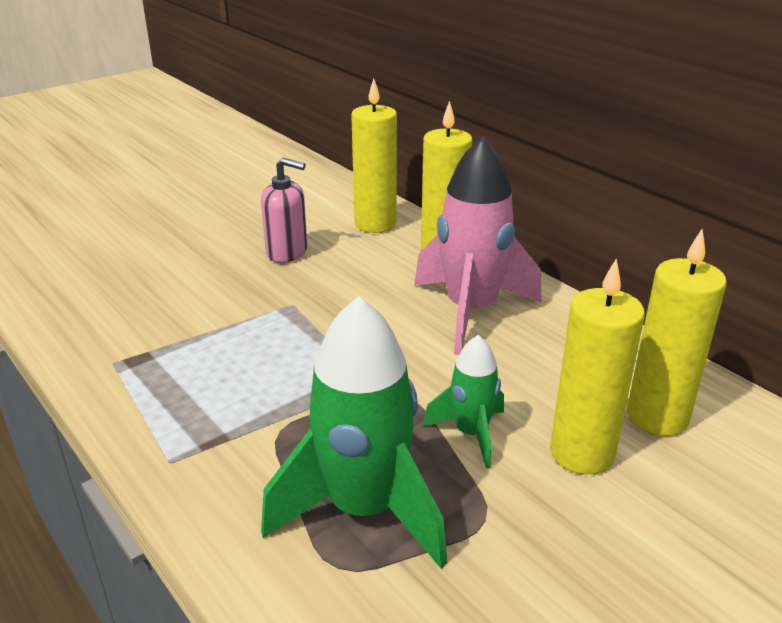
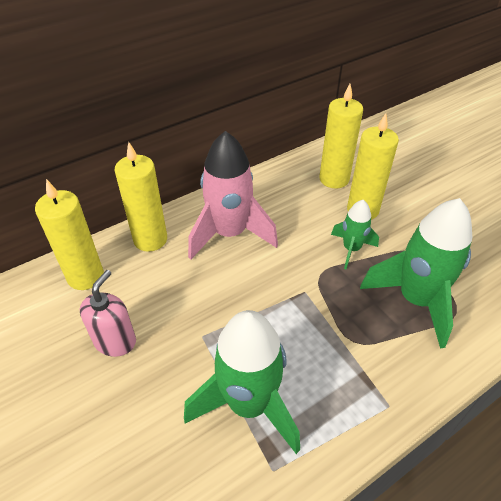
camera: 85 degrees left, 15 degrees up
(195, 342) = (249, 404): none -> green rocket

